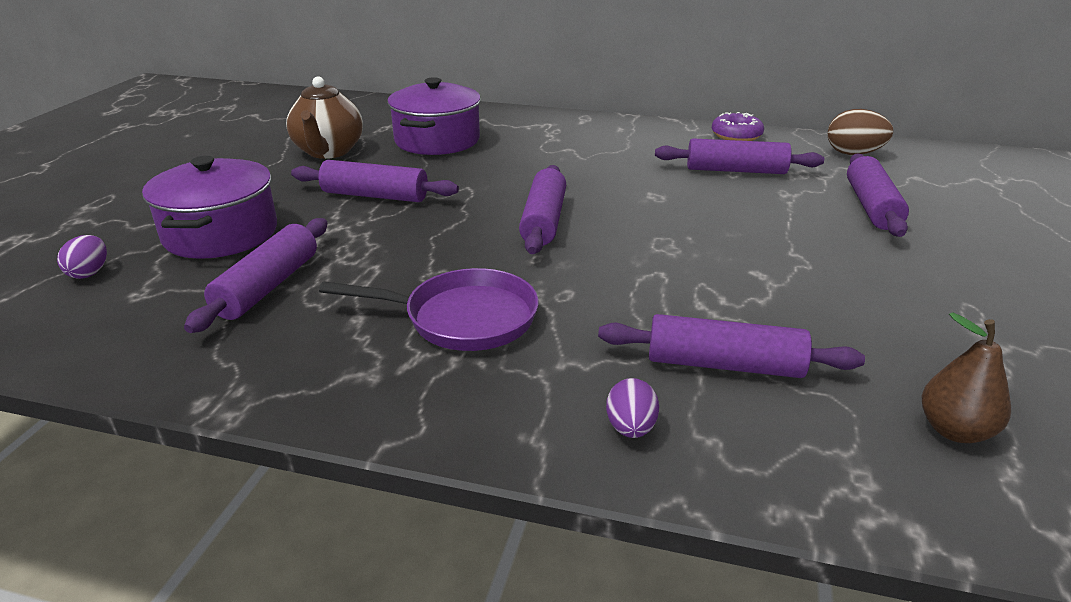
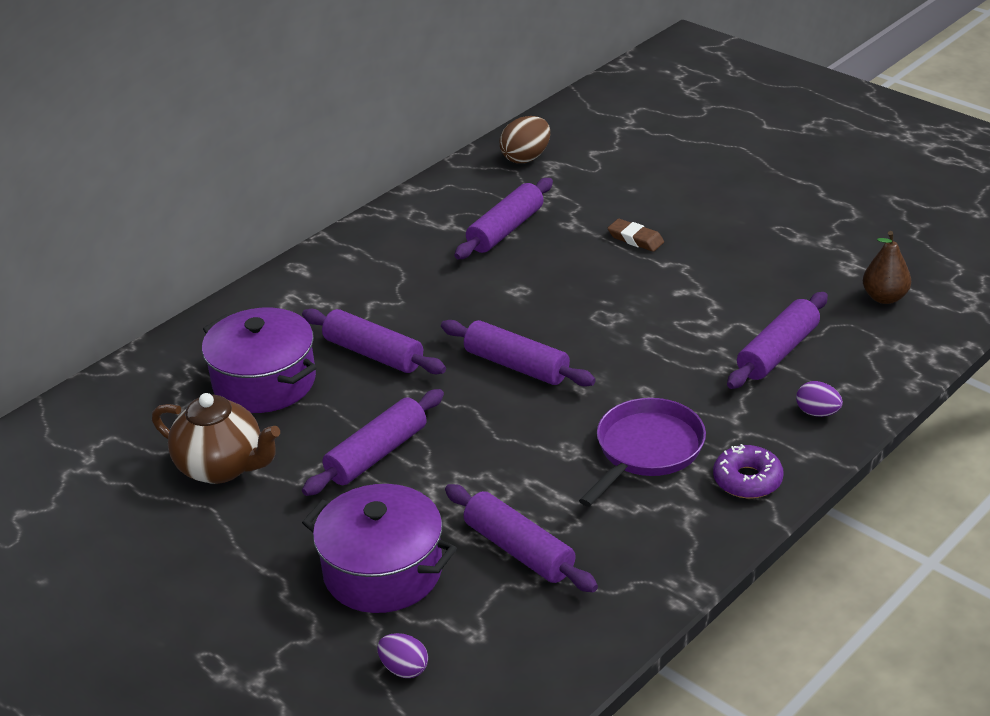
camera: 60 degrees left, 5 degrees up
(736, 135) = (431, 197): purple donut -> purple donut (747, 480)
(812, 228) = (635, 239): none -> brown eraser
(871, 206) = (623, 196): purple rolling pin -> purple rolling pin (373, 354)

